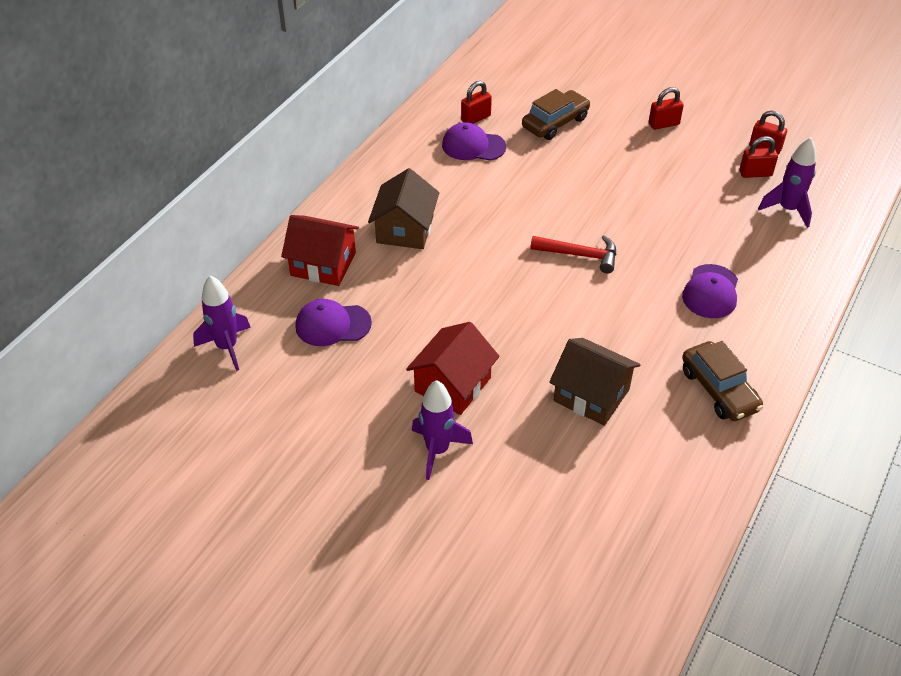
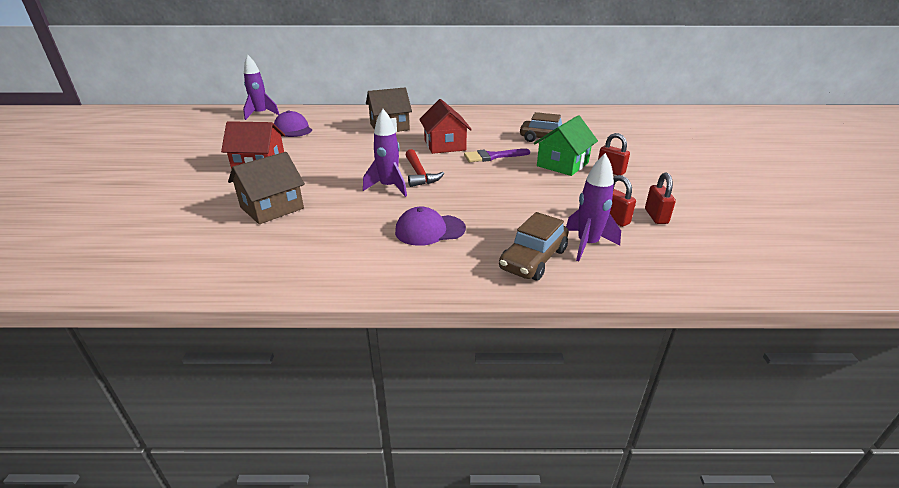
camera: 60 degrees right, 15 degrees down
(323, 264) = (341, 117): red house -> red house (444, 145)
(437, 450) = (198, 173): purple rocket -> purple rocket (389, 187)
(473, 146) = (488, 125): purple cap -> none
(476, 118) = (516, 121): red padlock -> none
(571, 183) = (492, 156): none -> purple brush
(591, 395) = (272, 208): brown house -> brown house turned 45 degrees clockwise
(626, 145) = (562, 164): none -> green house
(719, 390) = (307, 259): brown car -> brown car (533, 259)

